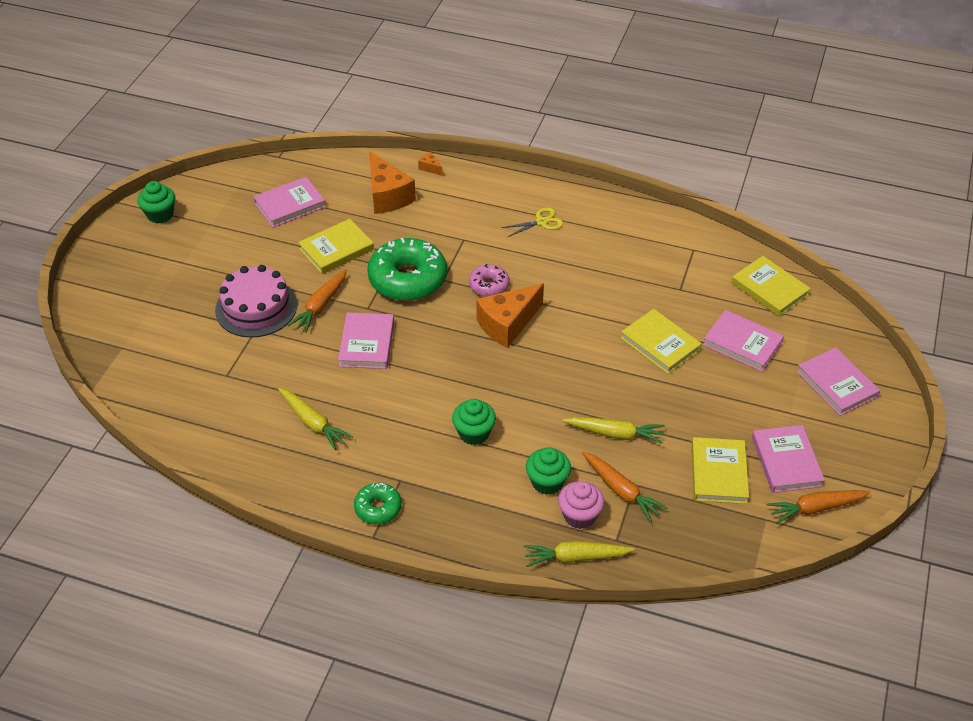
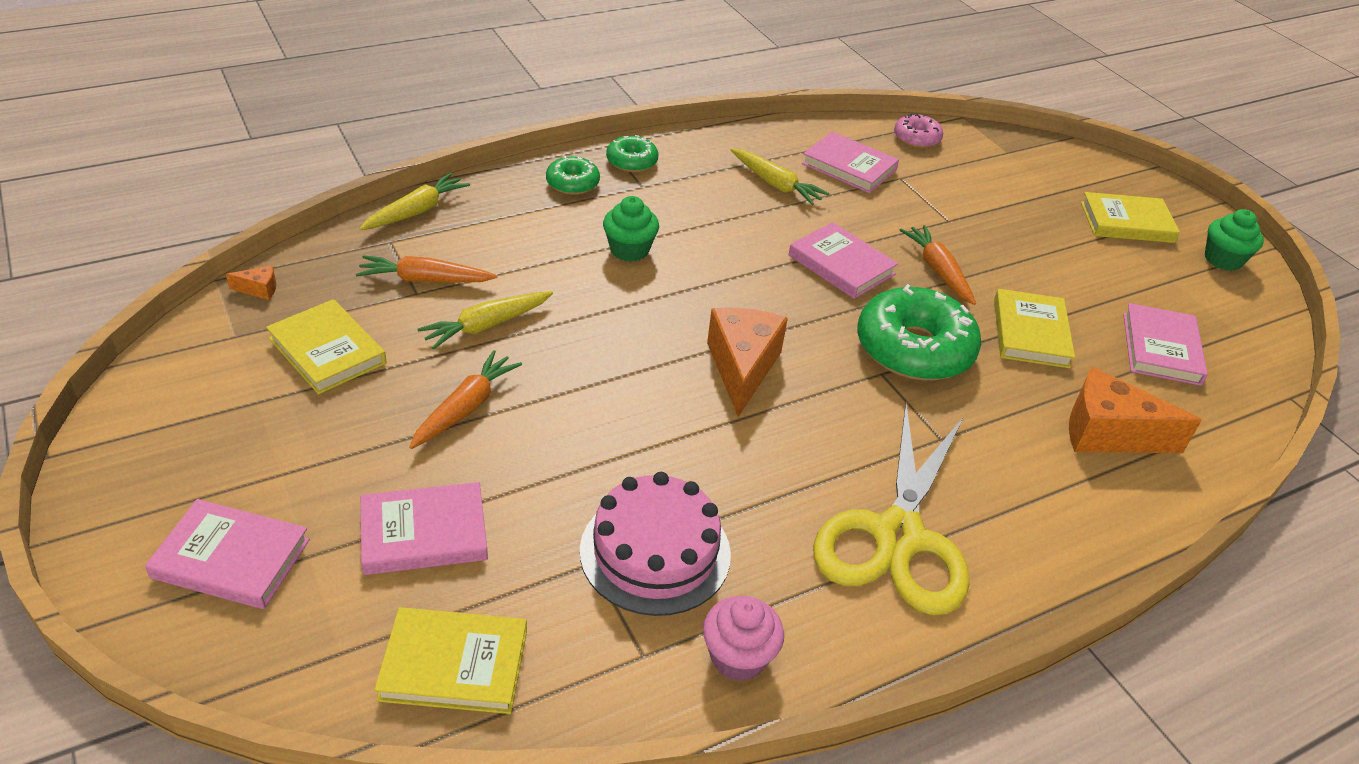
camera: 130 degrees right, 5 degrees down
(256, 307) = (983, 236): pink cake -> pink cake (655, 552)
(313, 423) = (775, 184): yellow carrot -> yellow carrot turned 135 degrees counterclockwise
(430, 168) = (1144, 515): orange cheese -> orange cheese (259, 289)
(443, 514) = (572, 183): none -> green donut
(489, 285) = (826, 399): pink donut -> pink donut (916, 138)
(541, 222) = (898, 536): yellow scissors -> yellow scissors, size x2.40
(547, 482) = (509, 249): green cupcake -> none
(579, 516) = (446, 241): pink cupcake -> pink cupcake (738, 657)
(660, 344) = (538, 459): yellow book -> yellow book (1126, 222)
(786, 462) = (247, 408): pink book -> pink book (849, 167)
(816, 508) = (175, 377): orange carrot -> orange carrot (465, 408)

